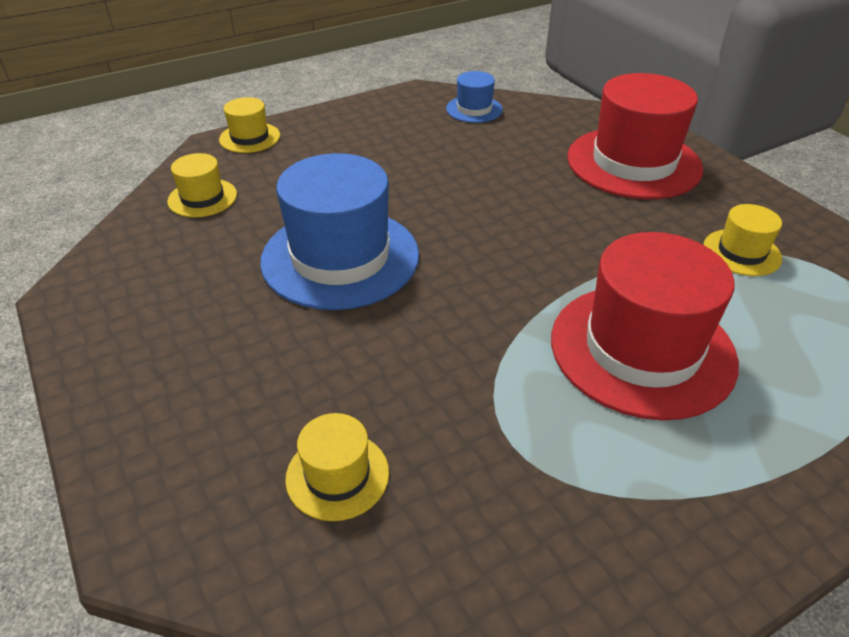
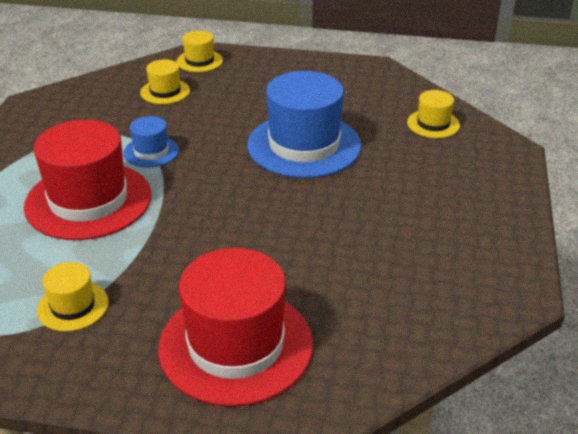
camera: 130 degrees right, 5 degrees down
(250, 137) = (509, 167): yellow hat -> yellow hat (199, 61)
(474, 109) = (445, 309): blue hat -> blue hat (151, 152)

